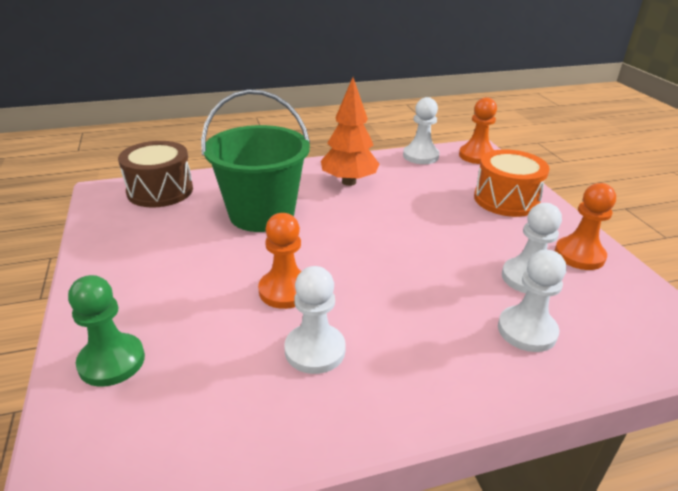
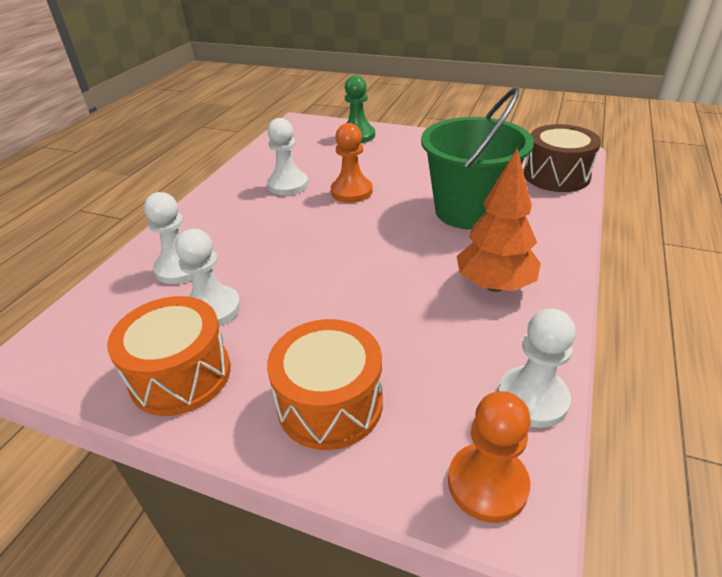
camera: 130 degrees right, 5 degrees up
(579, 255) = (181, 375): orange pawn -> orange drum

